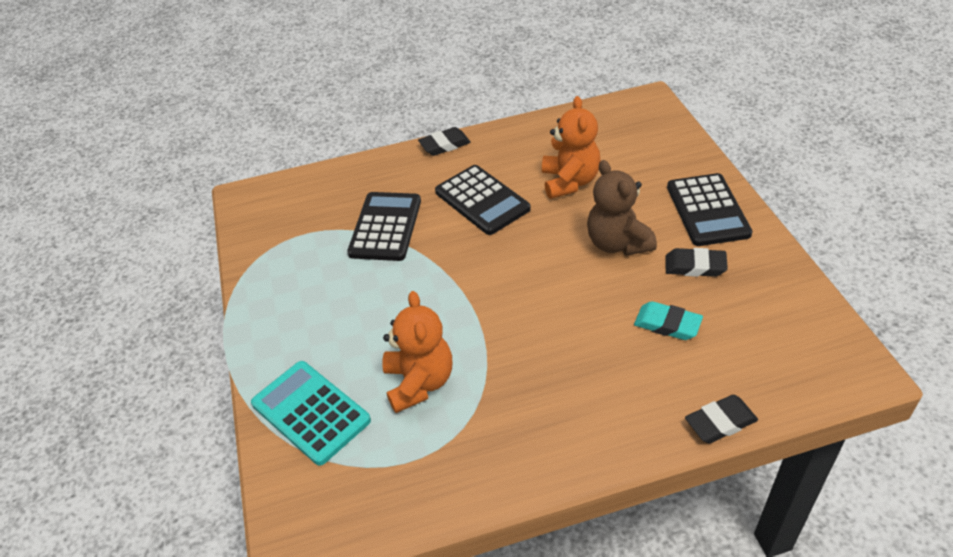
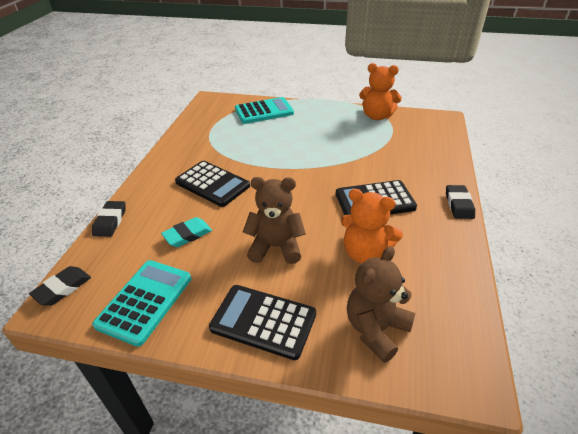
camera: 115 degrees right, 5 degrees down
(385, 227) = (377, 156): black calculator -> black calculator (212, 184)
(419, 382) = (248, 139): orange teddy bear -> orange teddy bear (377, 116)
(650, 150) = (376, 329): none -> brown teddy bear
(695, 266) = (216, 276): black eraser -> black eraser (63, 288)
(774, 299) = (145, 301): none -> turquoise calculator

